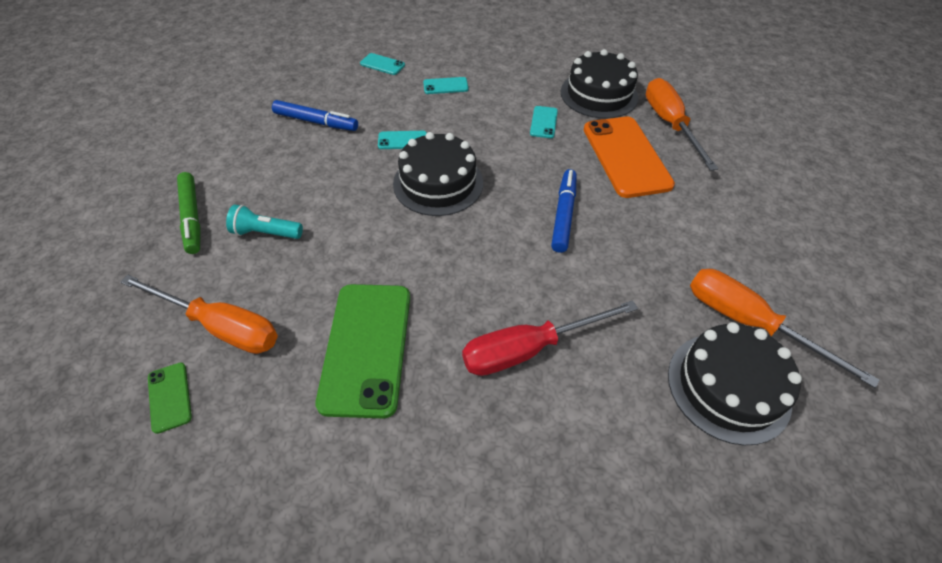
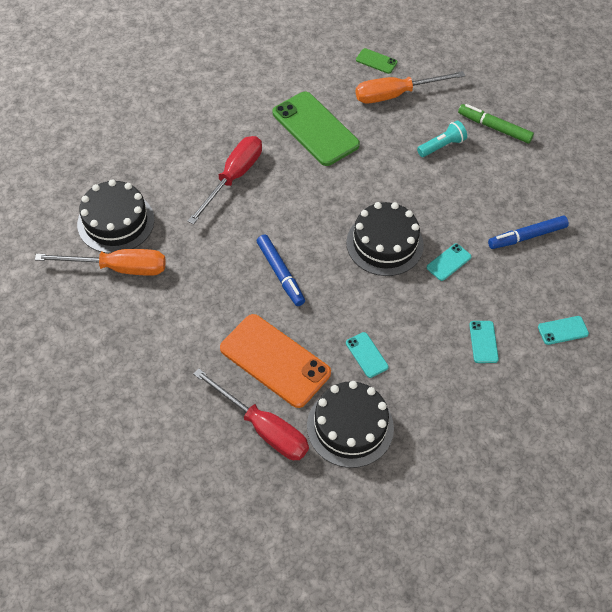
camera: 140 degrees right, 5 degrees up
(445, 86) = (483, 342): turquoise phone -> turquoise phone turned 45 degrees counterclockwise
(670, 124) = (263, 428): orange screwdriver -> red screwdriver

